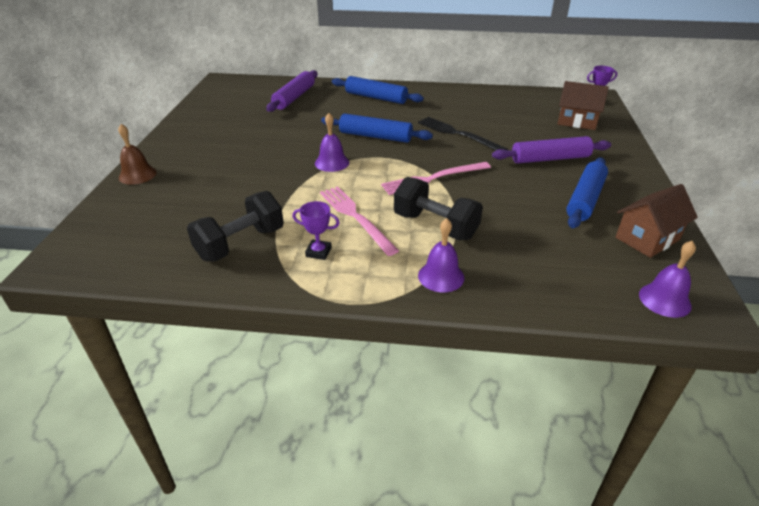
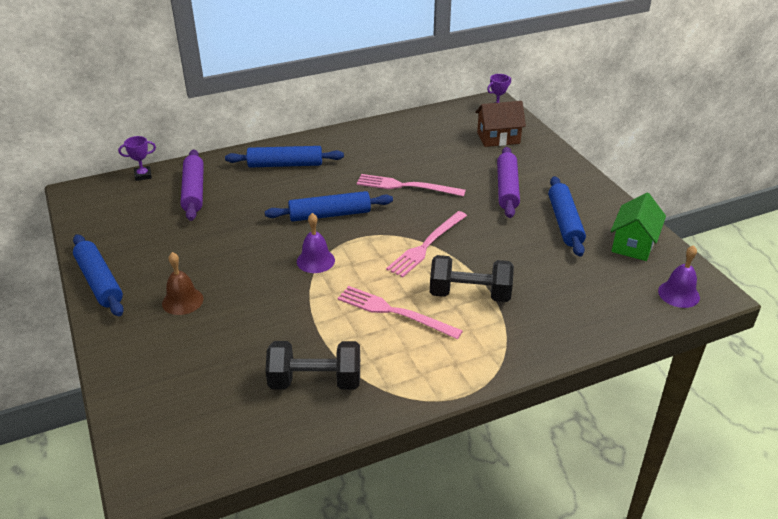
camera: 30 degrees left, 0 degrees up
(137, 175) = (117, 350): brown bell -> brown bell (182, 301)
(175, 132) = (99, 282): none -> blue rolling pin
(240, 244) = (315, 381): black dumbbell -> black dumbbell turned 75 degrees clockwise
(318, 252) = (395, 360): purple trophy -> purple trophy (143, 175)
(441, 276) = (514, 340): purple bell -> none
(458, 134) = (406, 186): black fork -> pink fork
(550, 159) = (507, 188): purple rolling pin -> purple rolling pin turned 45 degrees counterclockwise
(647, 239) = (633, 244): brown house -> green house

